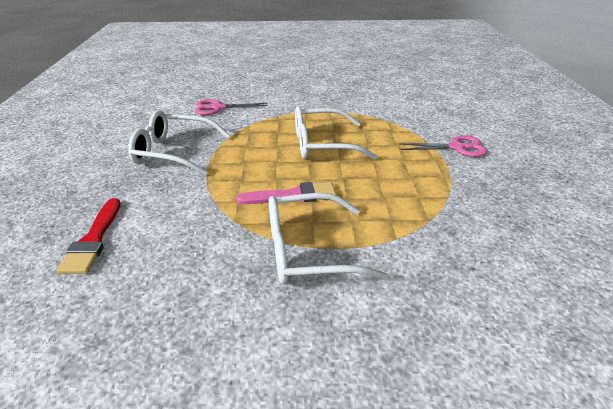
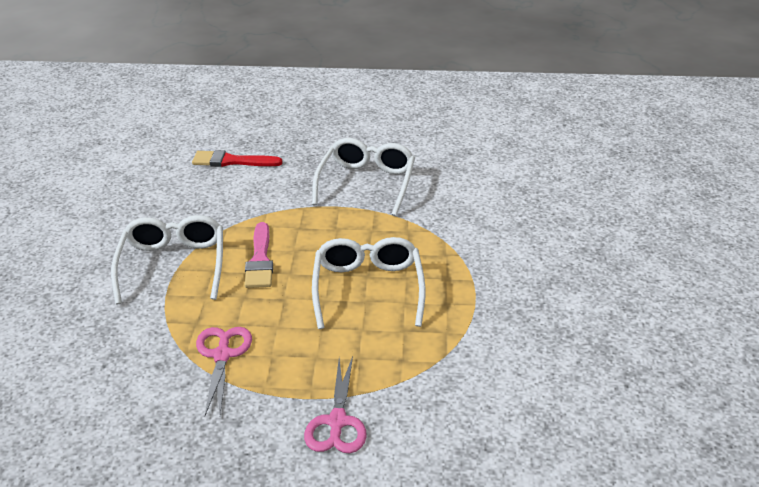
camera: 95 degrees right, 0 degrees up
(218, 108) = (483, 205): pink scissors -> pink scissors (222, 355)

